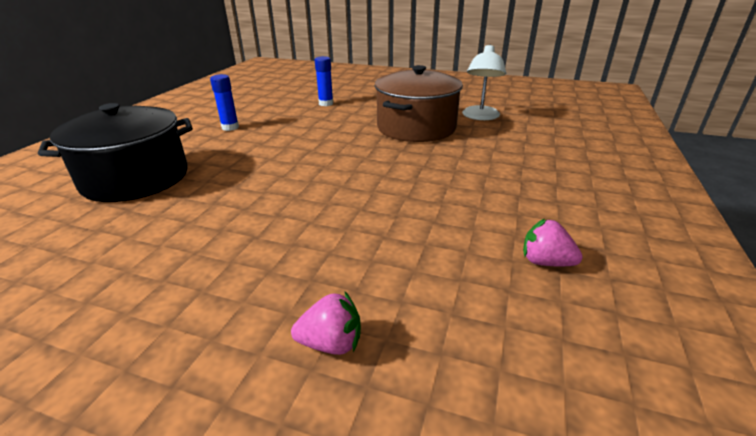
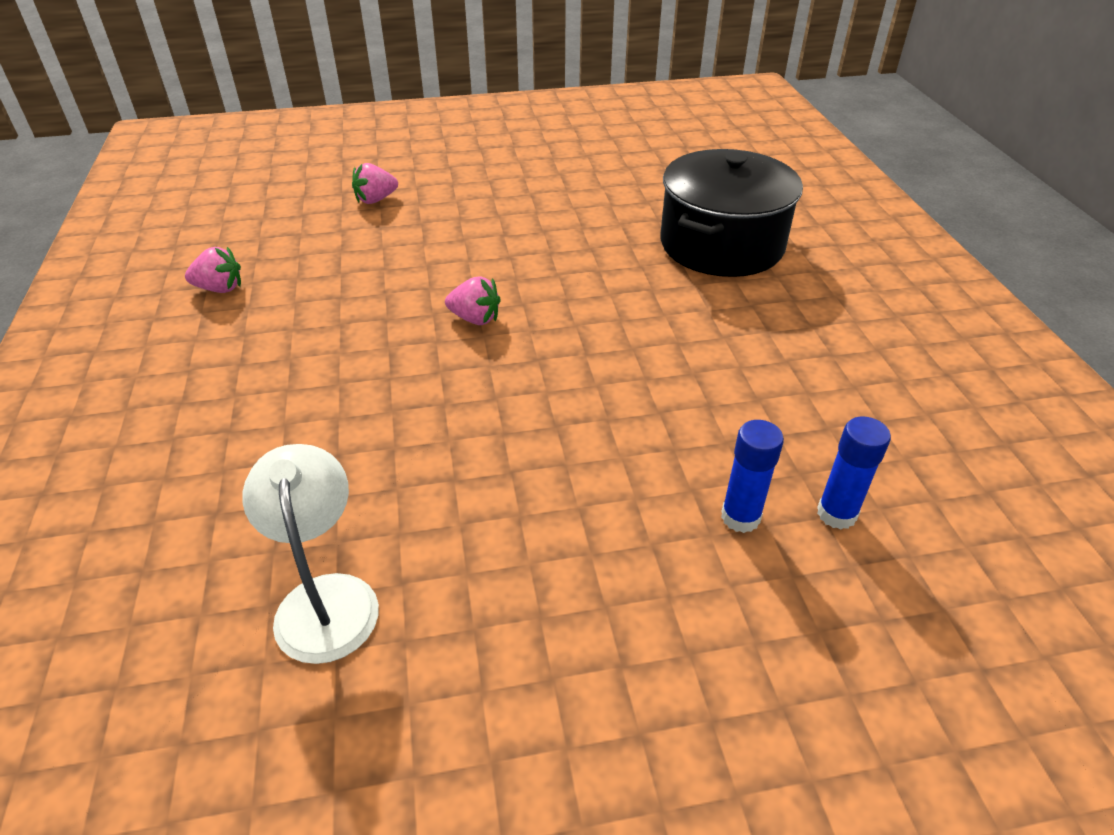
camera: 150 degrees right, 10 degrees up
(230, 127) = (785, 360): blue glue stick -> blue glue stick (836, 514)
(349, 180) = (475, 319): none -> pink strawberry
(416, 127) = (457, 484): brown pot -> none

